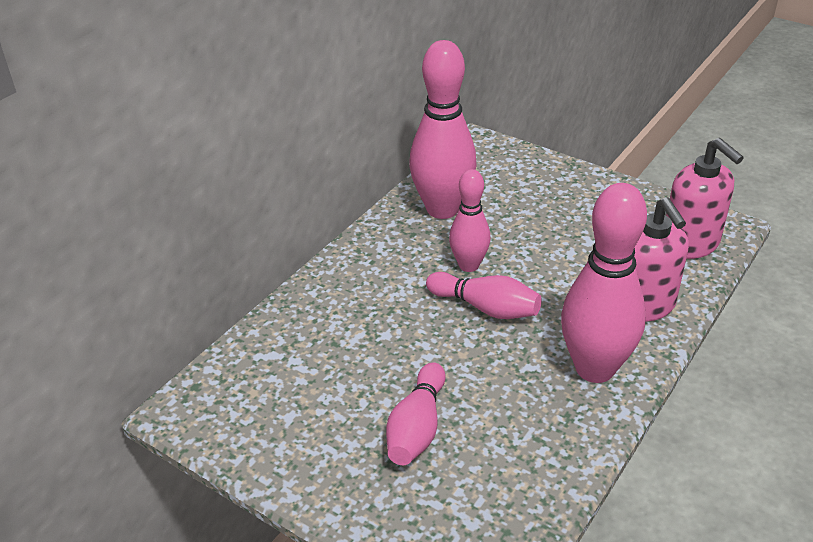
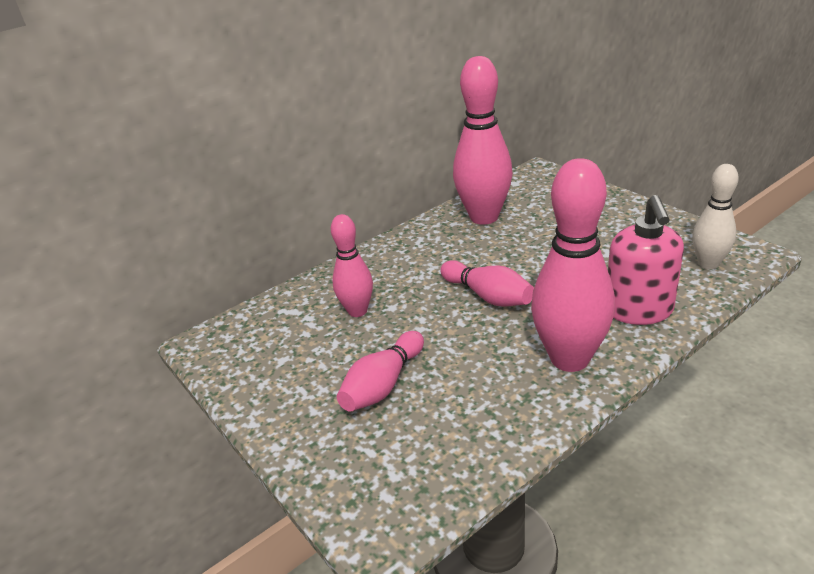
camera: 20 degrees right, 5 degrees down
(469, 265) = (488, 261): pink bowling pin -> pink bowling pin (357, 311)
(690, 244) = (708, 264): pink soap dispenser -> white bowling pin

